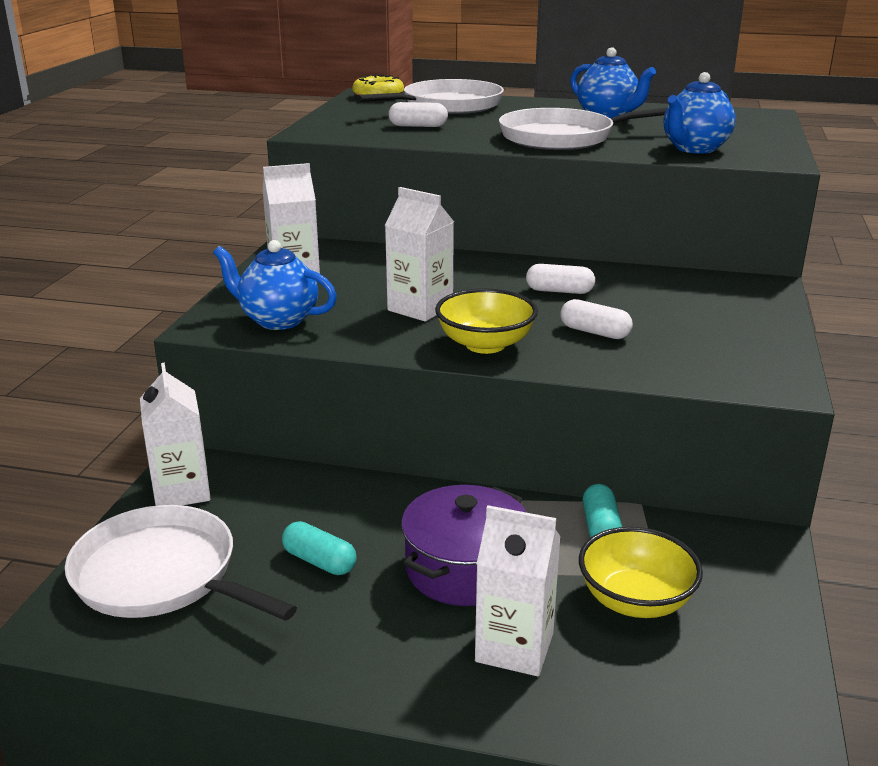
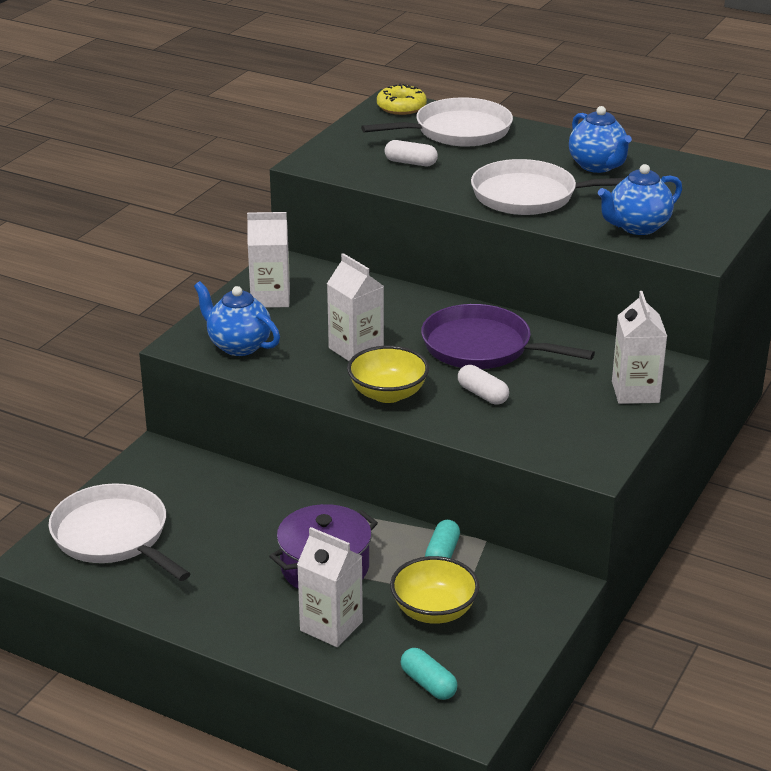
camera: 15 degrees right, 5 degrees up
(181, 491) = (144, 473): white carton -> white carton (635, 392)
(319, 561) = (224, 544): turquoise capsule -> turquoise capsule (428, 684)
(559, 291) = (482, 347): white capsule -> purple pan

